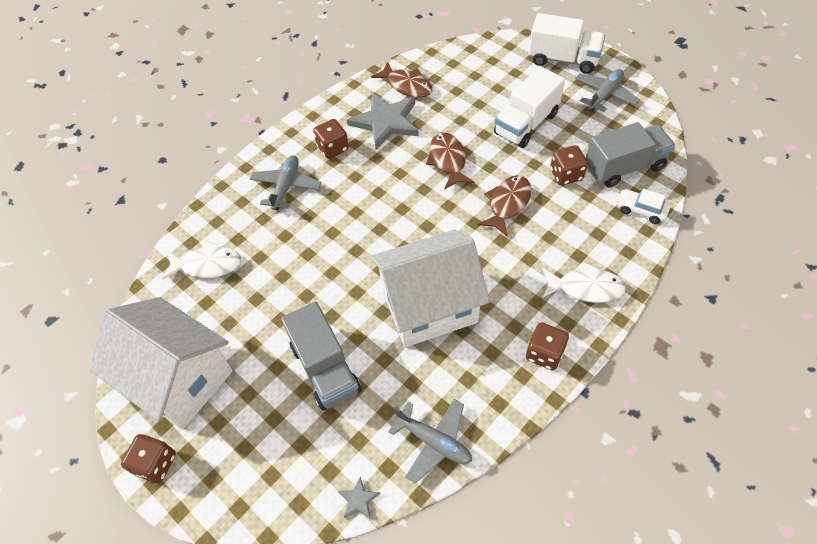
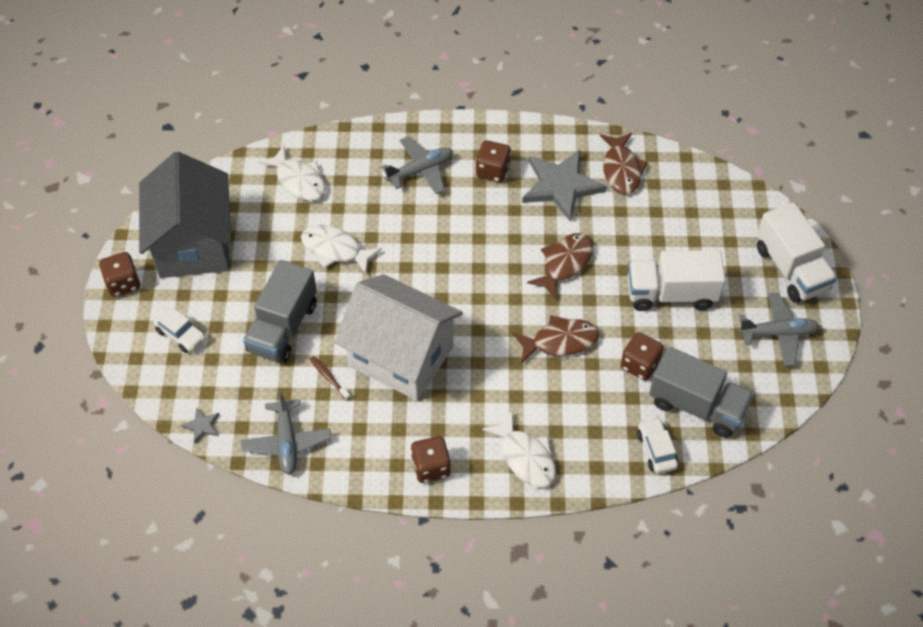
camera: 45 degrees right, 0 degrees up
(179, 379) = (193, 243): white house -> grey house
(254, 452) = (181, 335): none -> white car
(293, 284) = (335, 250): none -> white fish
(402, 368) = (329, 377): none -> brown toothbrush

